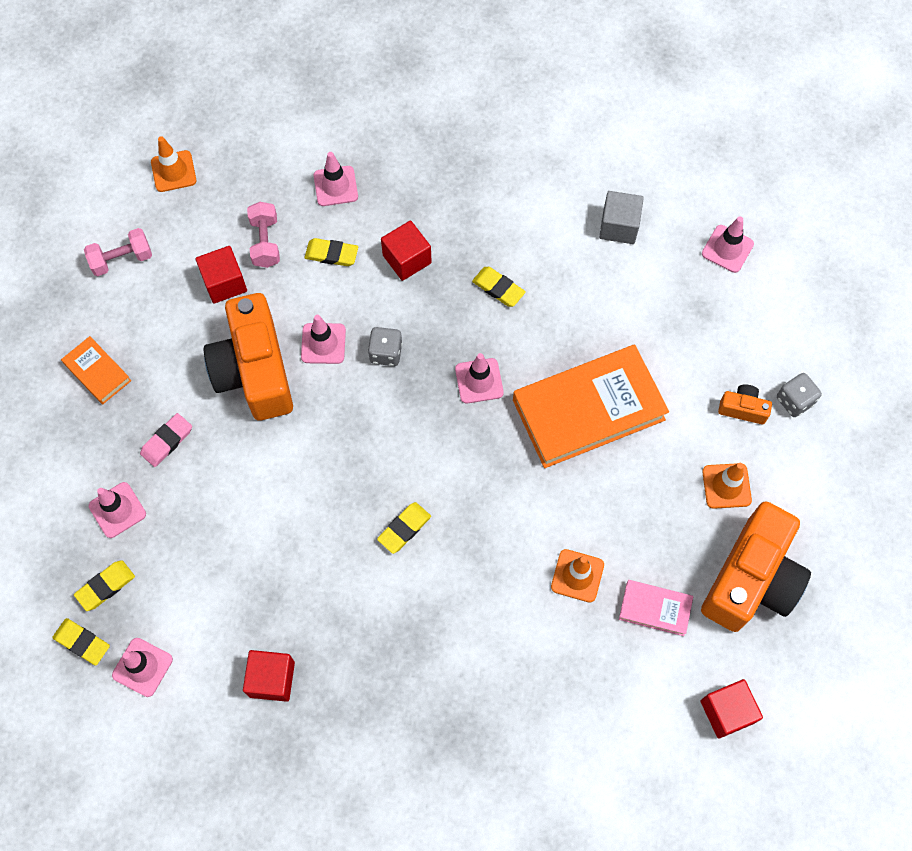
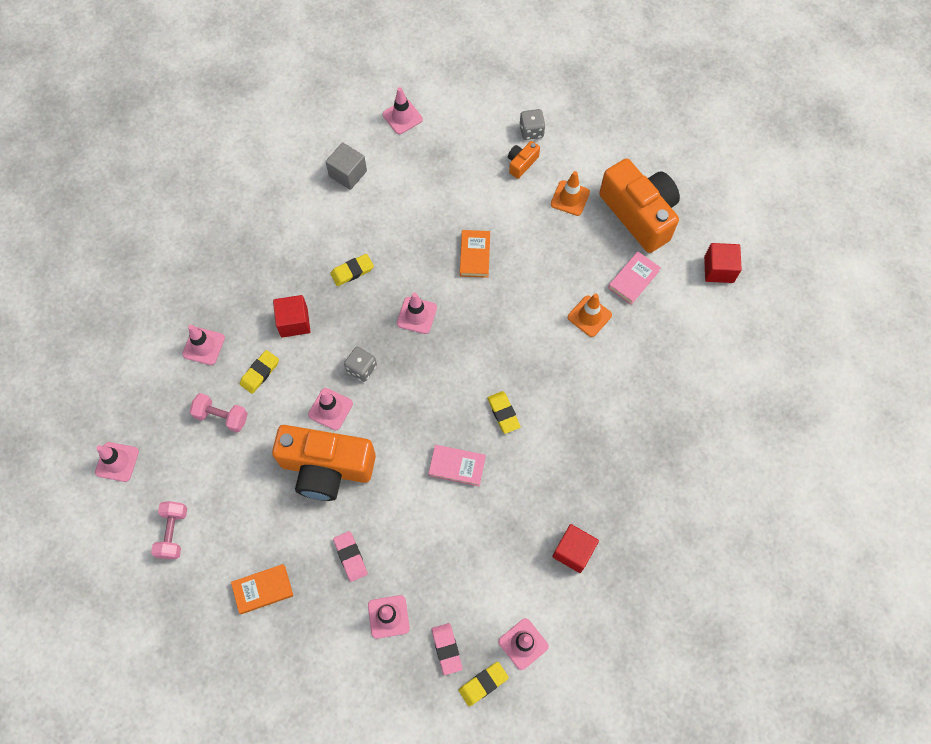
camera: 65 degrees left, 0 degrees up
(105, 586) = (446, 649): yellow eraser -> pink eraser
(173, 171) = (117, 462): orange traffic cone -> pink traffic cone
(224, 283) = (239, 461): red cube -> none
(317, 506) = (457, 466): none -> pink book
(588, 410) = (475, 255): orange book -> orange book, size x0.47

